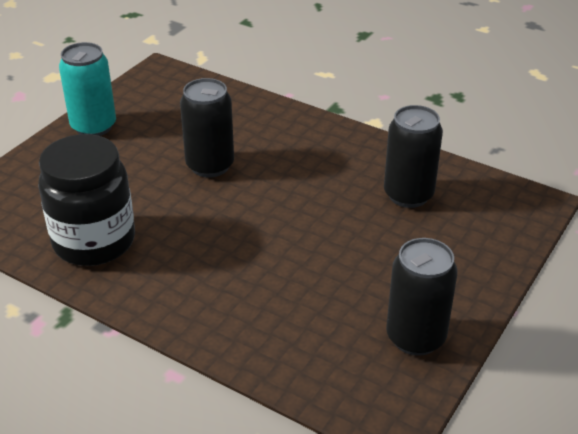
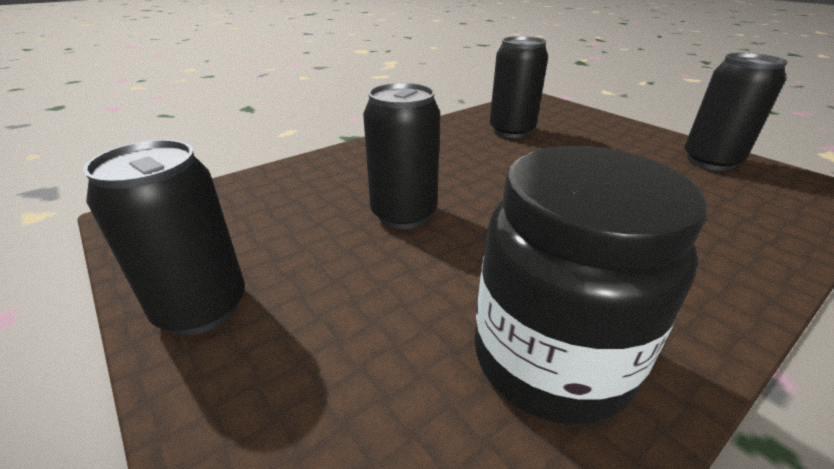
camera: 70 degrees left, 5 degrees down
(93, 126) = (202, 308): turquoise can -> black can

